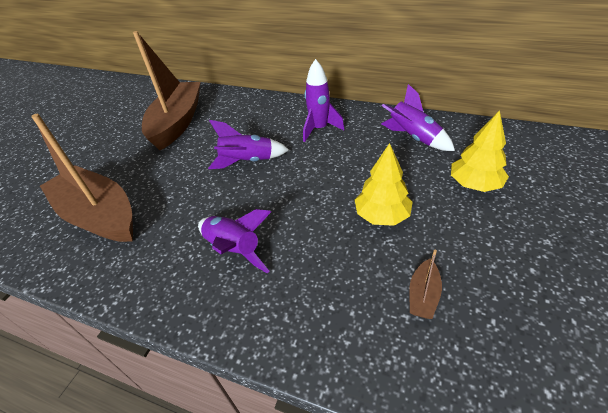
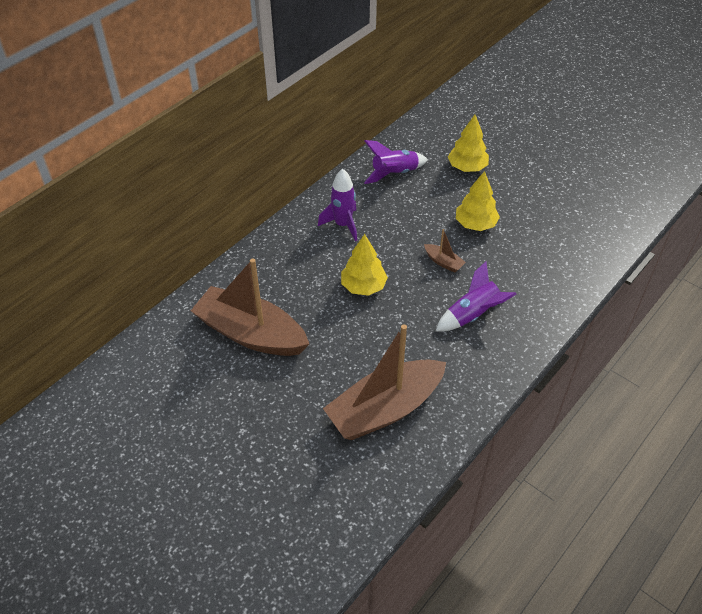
camera: 75 degrees left, 5 degrees up
(247, 161) = (363, 286): purple rocket -> yellow tree
(423, 295) = (550, 230): brown boat -> brown boat (443, 262)

